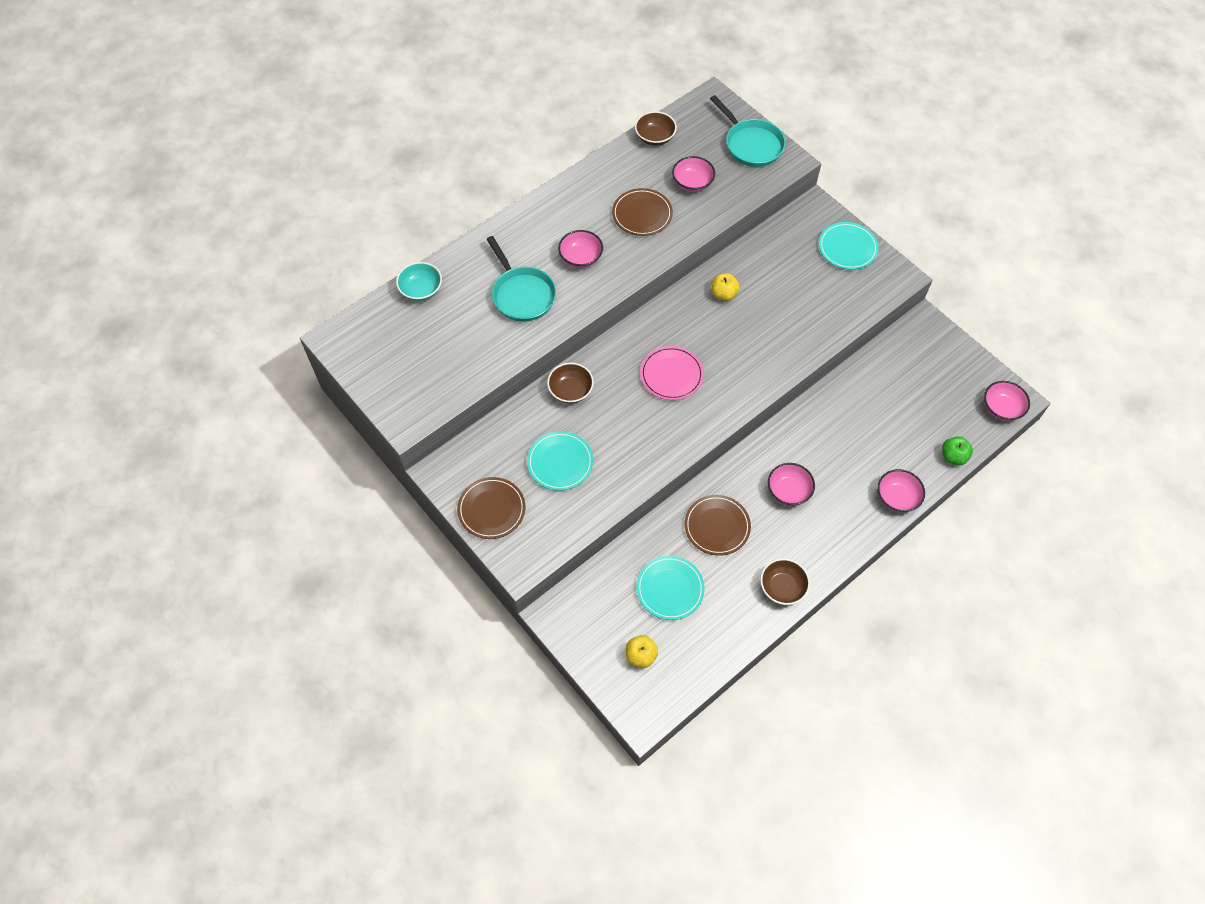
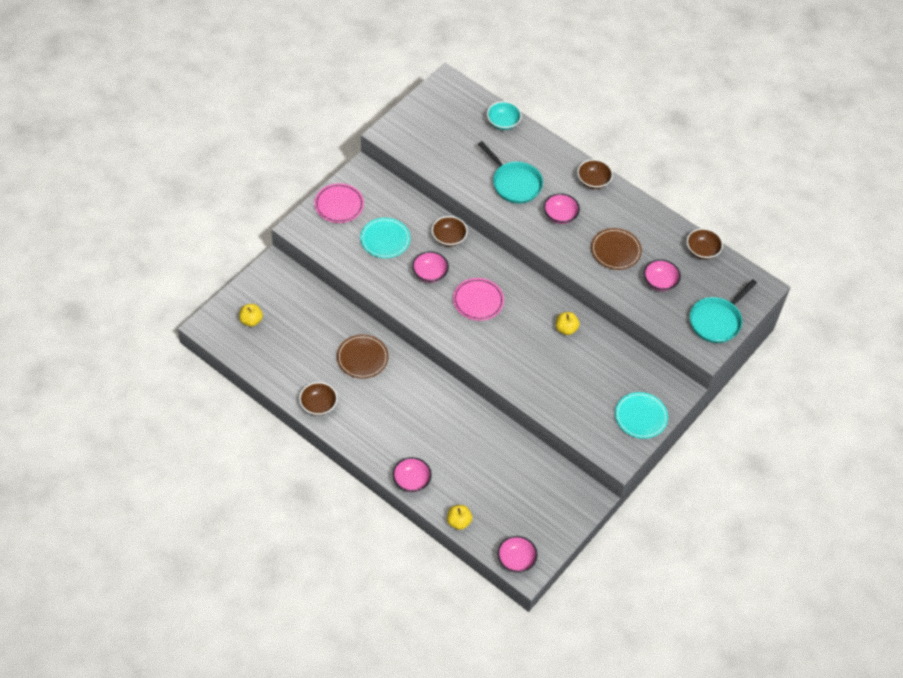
camera: 75 degrees right, 5 degrees down
(491, 509) = (339, 205): brown plate -> pink plate
(522, 294) = (514, 183): turquoise pan -> turquoise pan turned 90 degrees counterclockwise
(535, 216) = (593, 181): none -> brown bowl
(670, 589) = (305, 333): turquoise plate -> none
(788, 491) = (402, 403): pink bowl -> pink bowl (429, 273)
(953, 457) = (458, 522): green apple -> yellow apple

